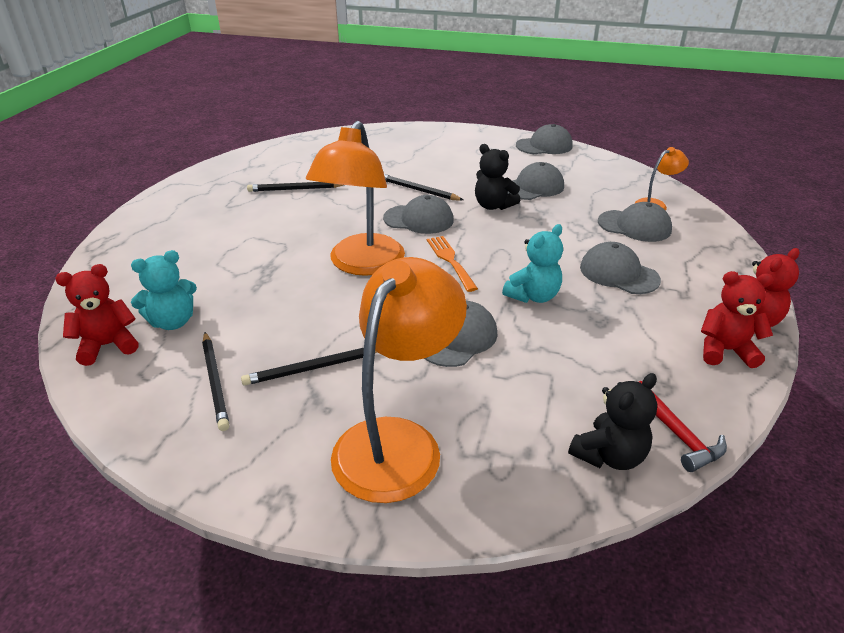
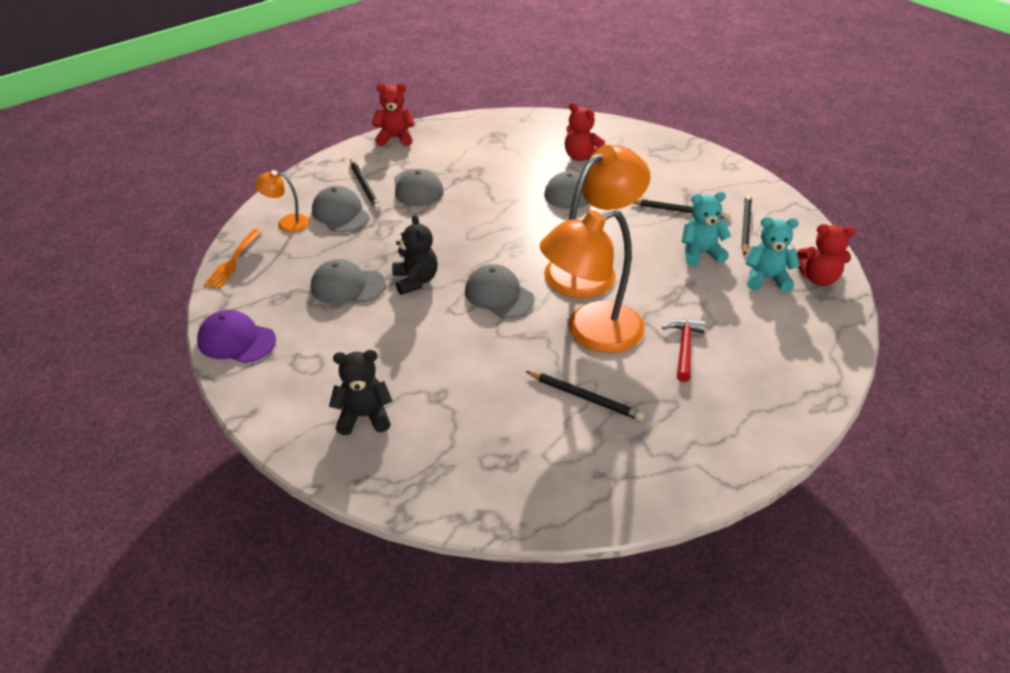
camera: 145 degrees left, 5 degrees up
(398, 441) = (656, 163): orange lamp -> orange lamp (591, 333)
(418, 190) = (458, 333): black pencil -> black pencil (365, 186)
(450, 261) = (519, 244): orange fork -> orange fork (233, 261)
(533, 296) = (496, 197): turquoise teddy bear -> turquoise teddy bear (700, 253)
(544, 146) = (236, 340): grey cap -> purple cap
(609, 455) = (562, 125): black teddy bear -> black teddy bear (364, 416)
(676, 434) = (520, 120): red hammer -> red hammer (684, 348)
(725, 350) = (437, 133): red teddy bear -> red teddy bear (581, 157)

